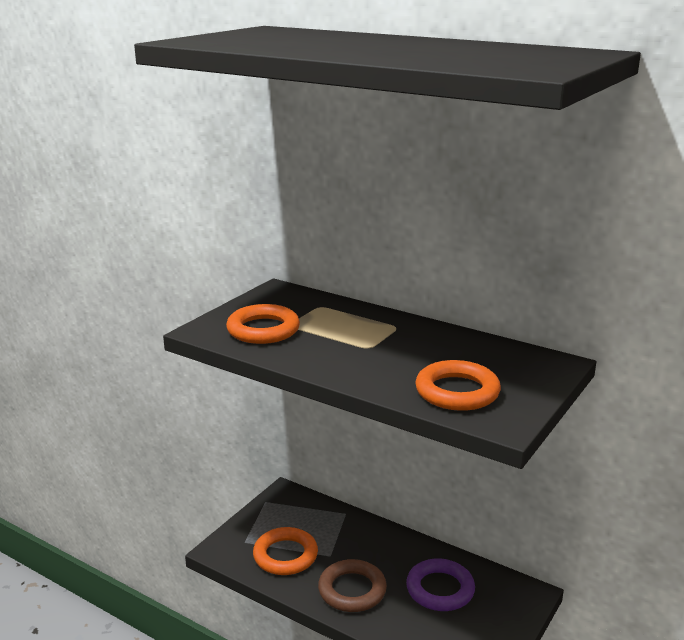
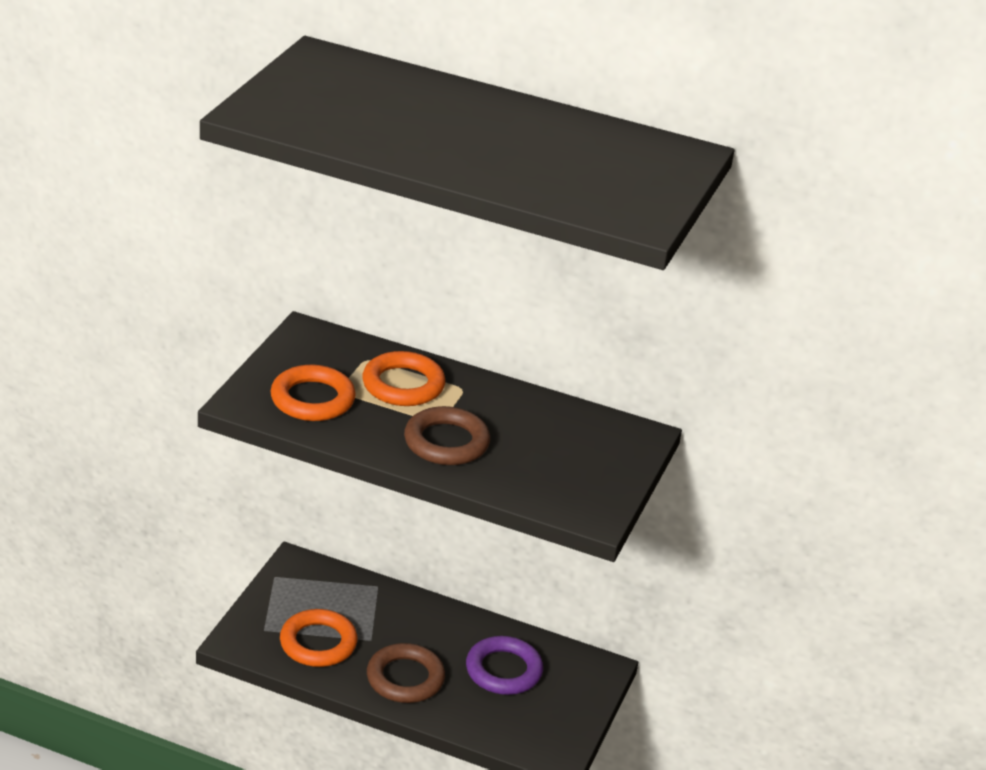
camera: 15 degrees left, 10 degrees up
(371, 362) = (446, 442): none -> brown ring
(457, 392) = (544, 478): orange ring -> orange ring (403, 385)

